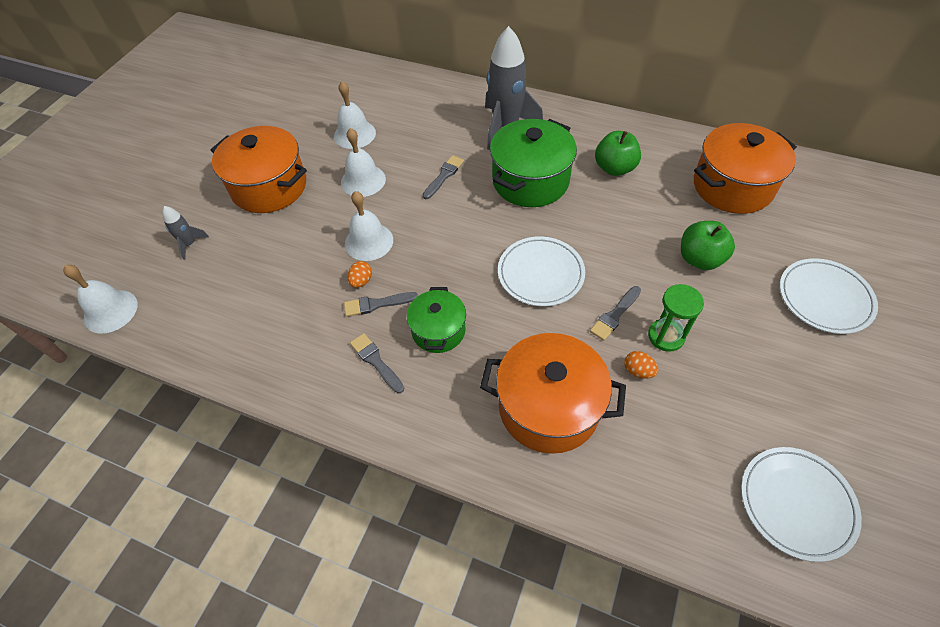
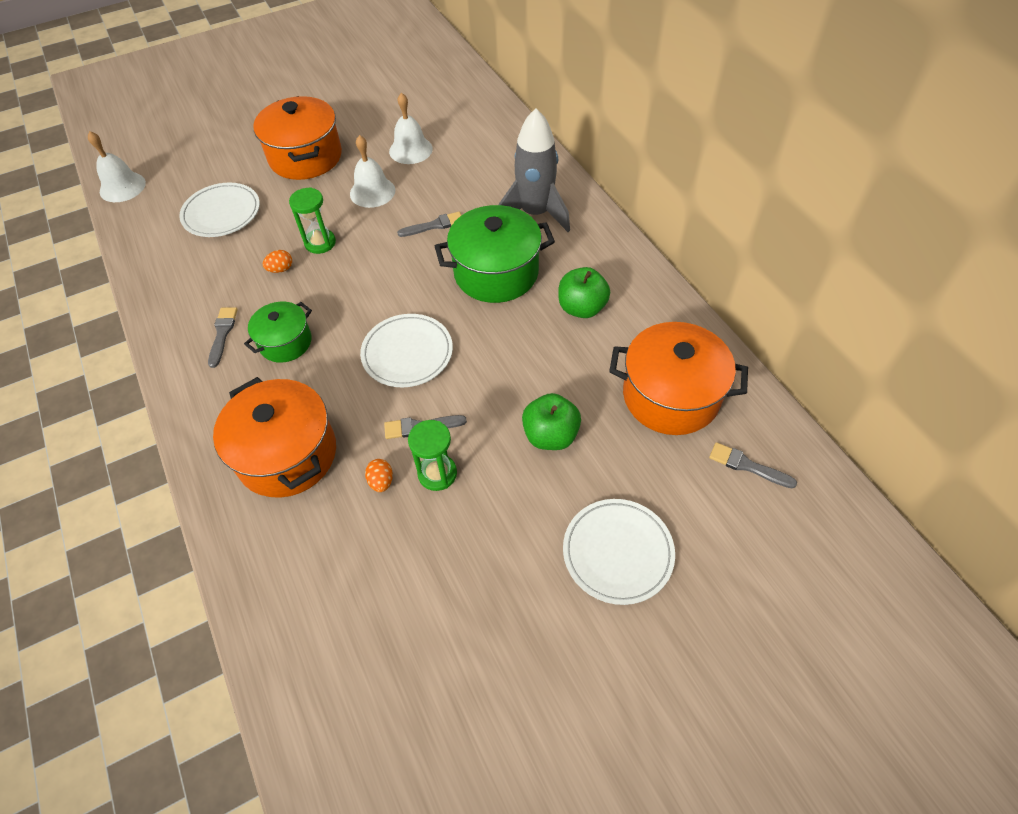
camera: 40 degrees right, 0 degrees up
(190, 244) = (212, 169): grey rocket -> none
(369, 241) = (320, 243): white bell -> green hourglass
(377, 304) = (271, 293): grey brush -> grey brush (747, 466)
(796, 503) = (364, 675): white plate -> white plate (221, 213)

